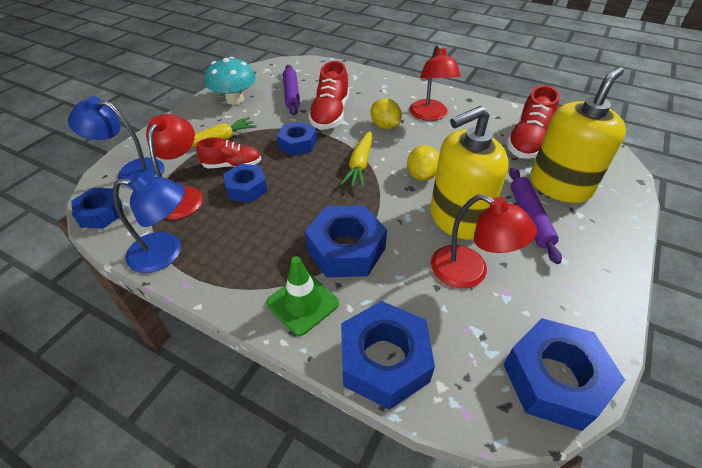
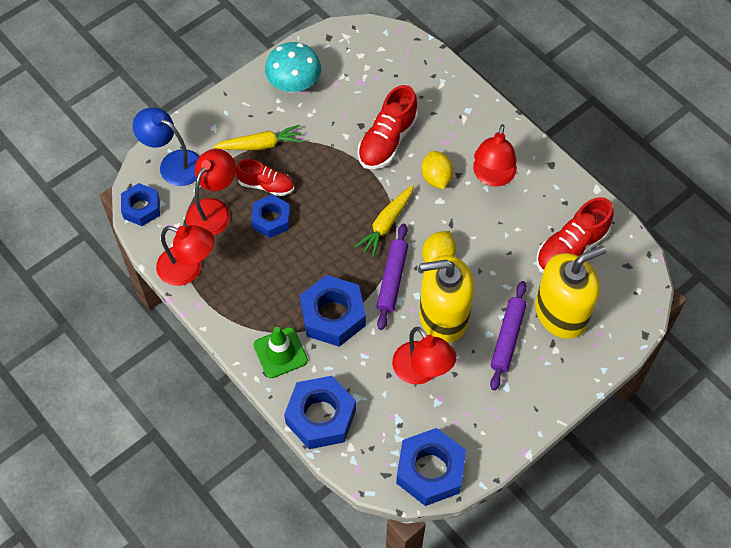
camera: 20 degrees right, 15 degrees up
(166, 252) = (188, 269): blue lamp -> red lamp
(291, 94) = (358, 93): purple rolling pin -> purple rolling pin (392, 279)
(297, 144) = (337, 175): blue nut -> none

